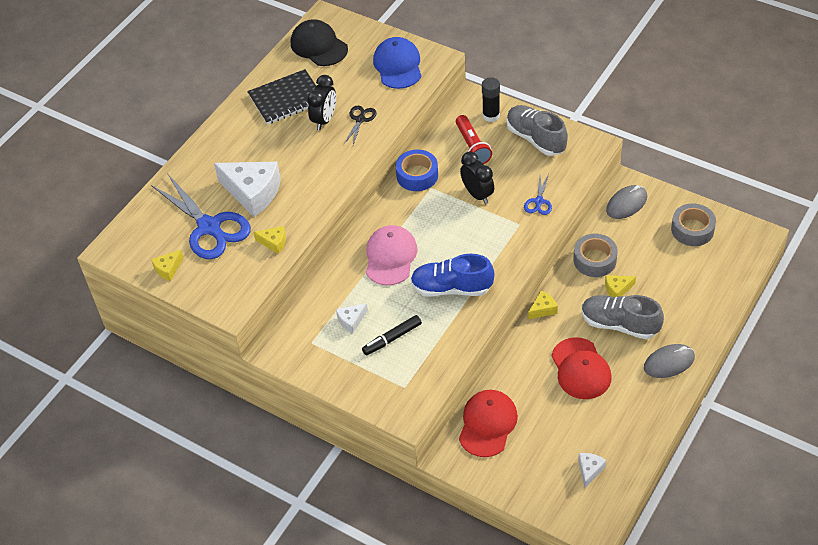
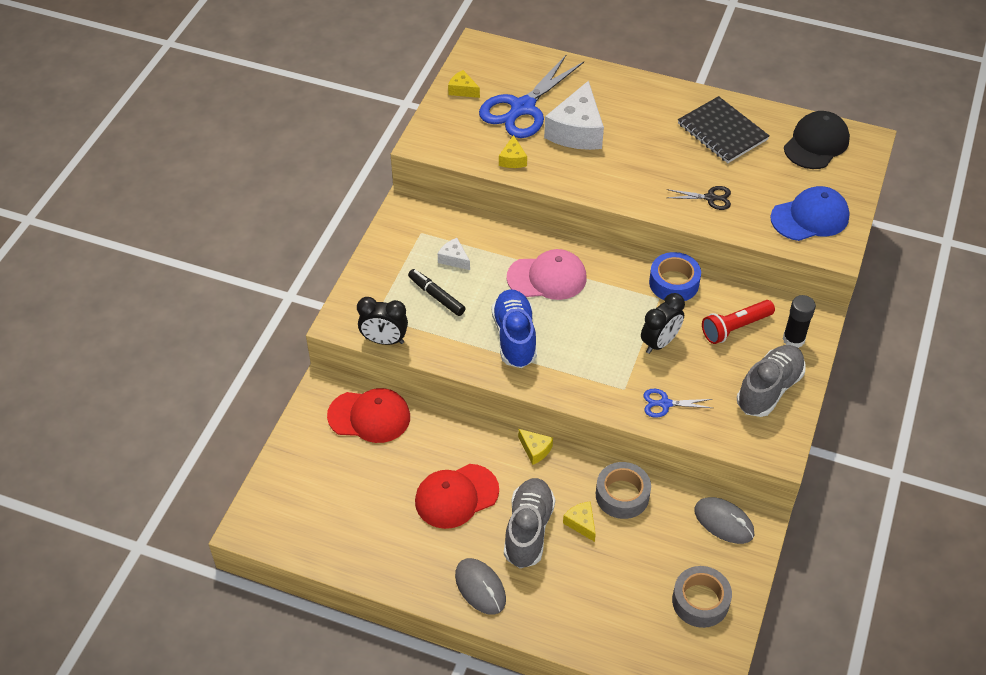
camera: 75 degrees right, 0 degrees up
(324, 120) = (700, 168): black clock -> black clock (384, 340)
(589, 470) = (320, 518): white cheese -> none

